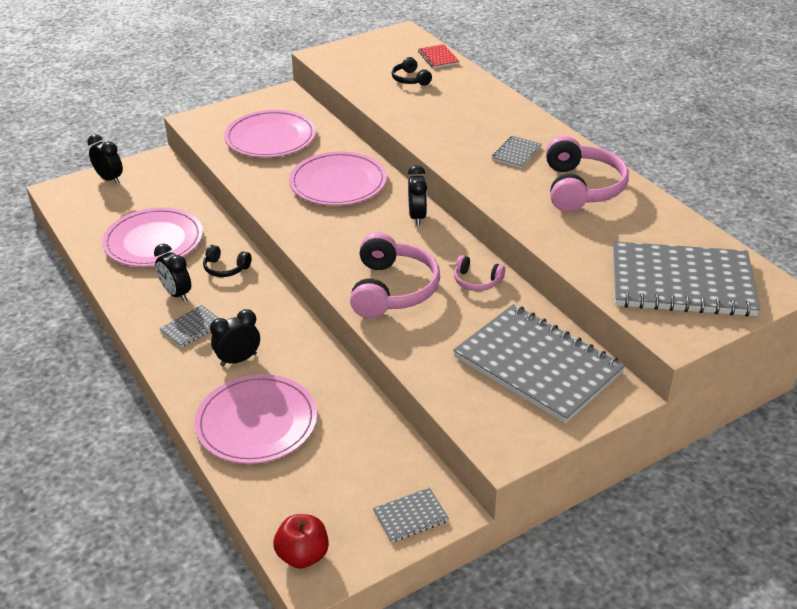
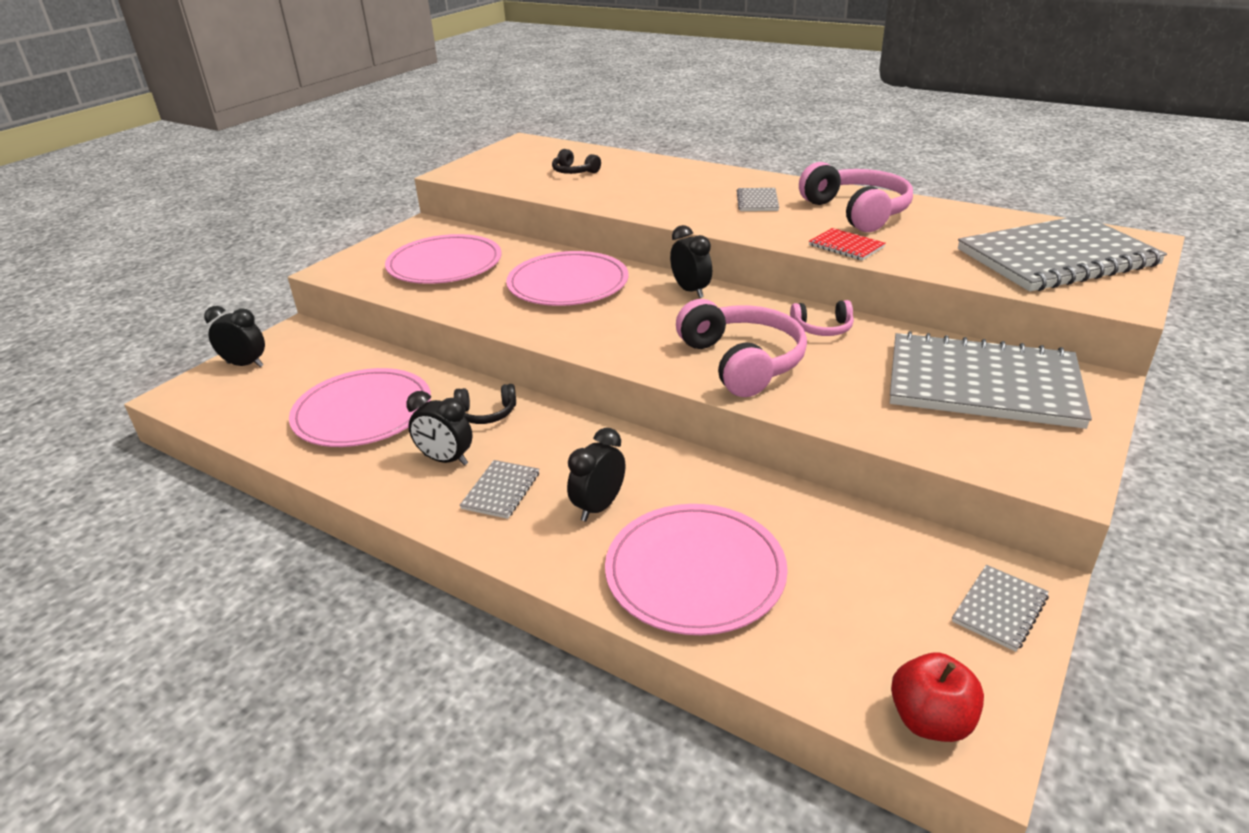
camera: 25 degrees left, 5 degrees down
(438, 58) = (583, 151): red notebook -> red notebook (846, 246)

